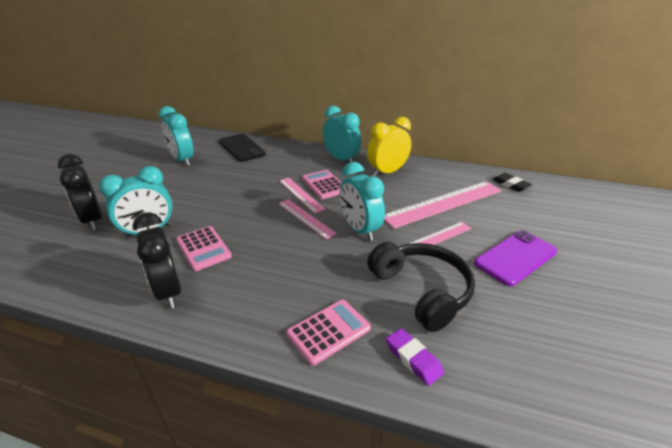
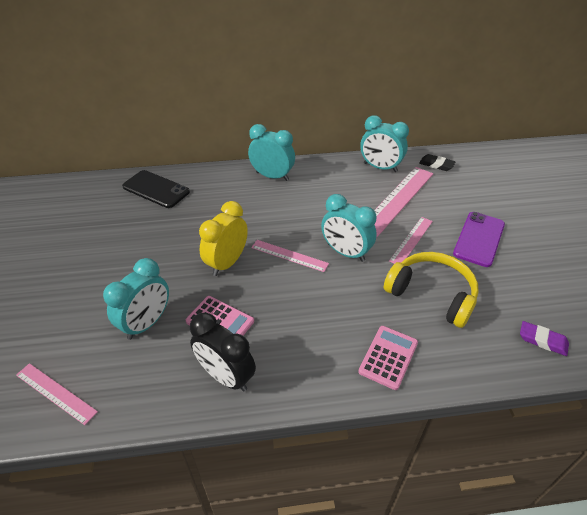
camera: 25 degrees left, 10 degrees up
(92, 220) = (69, 332): black clock -> none
(182, 160) = (101, 225): turquoise clock -> turquoise clock (380, 167)
(301, 194) = (264, 230): pink ruler -> pink ruler (56, 393)
(324, 185) = (278, 212): pink calculator -> none
(387, 172) = (326, 180): yellow clock -> yellow clock (227, 263)
(413, 359) = (461, 354): purple eraser -> purple eraser (542, 340)
(421, 291) = (432, 294): black headphones -> yellow headphones

